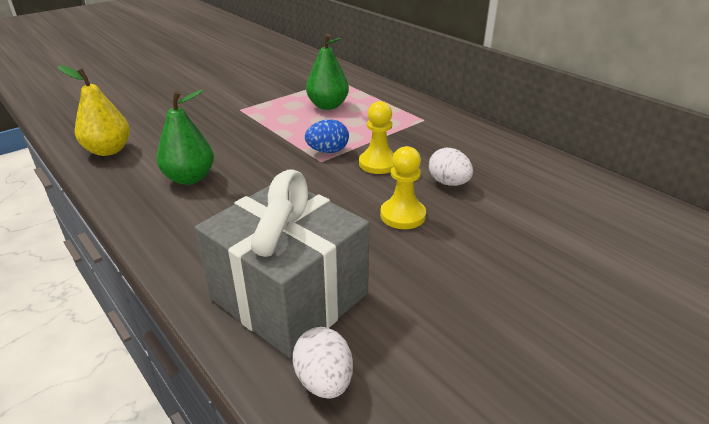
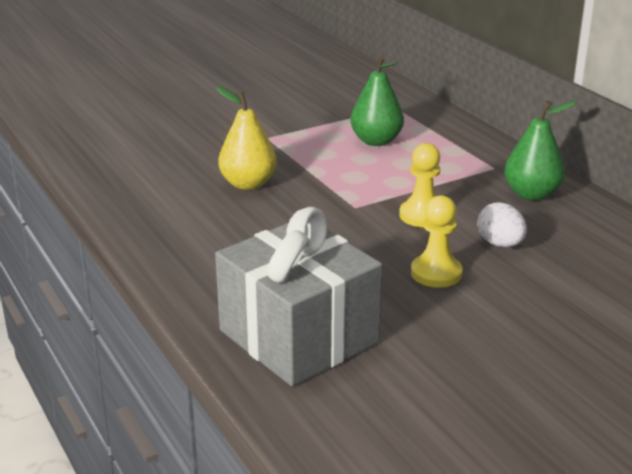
camera: 10 degrees right, 5 degrees down
(108, 150) = (114, 175): yellow pear -> yellow pear (248, 184)
(190, 178) = (204, 213): green pear -> green pear (531, 194)
(324, 381) = (321, 407): white egg -> none
(327, 151) = (365, 196): blue egg -> none

